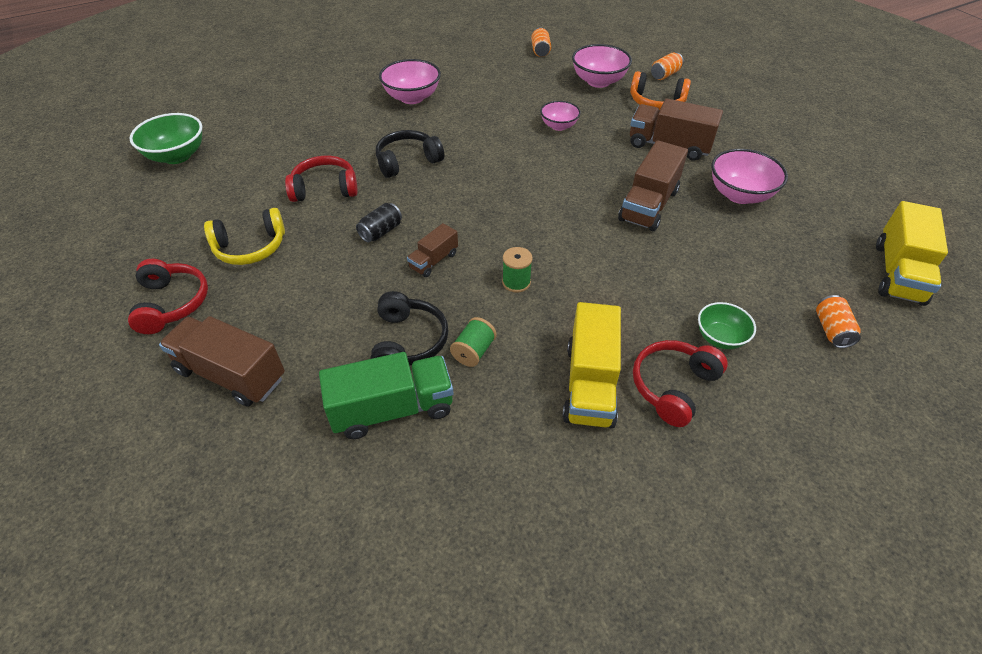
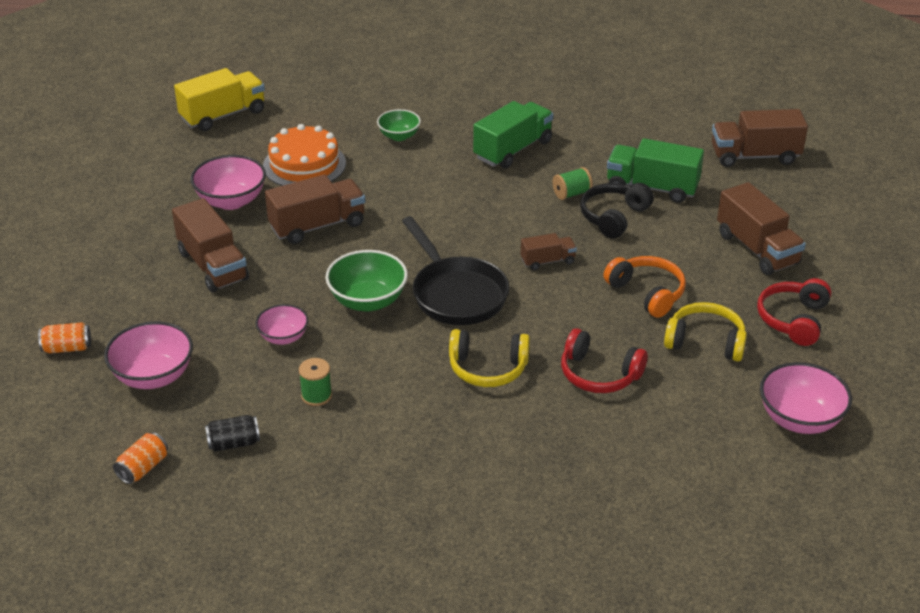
camera: 145 degrees left, 10 degrees down
(177, 156) = (754, 503): green bowl -> green bowl (368, 301)
(282, 556) = (755, 156): none -> brown truck
(381, 232) = (574, 304): black can -> black can (234, 443)
(407, 161) = (488, 368): black headphones -> yellow headphones
(412, 98) = (400, 463): pink bowl -> pink bowl (799, 419)
(480, 200) = (456, 294): none -> black pan
(516, 282) = (497, 219): green spool -> green spool (316, 395)
(590, 384) = (513, 150): yellow truck -> green truck
(656, 102) = (140, 317): orange headphones -> orange headphones (647, 293)
(673, 386) = (463, 129): red headphones -> none
(745, 256) = (304, 164): none -> orange cake
(831, 330) = (324, 112): orange can -> none

